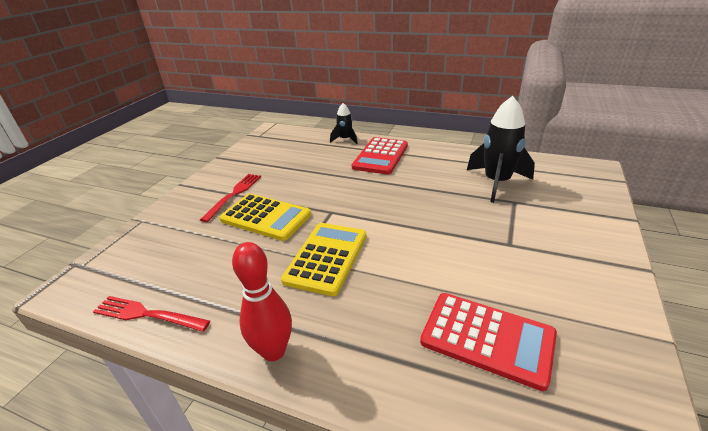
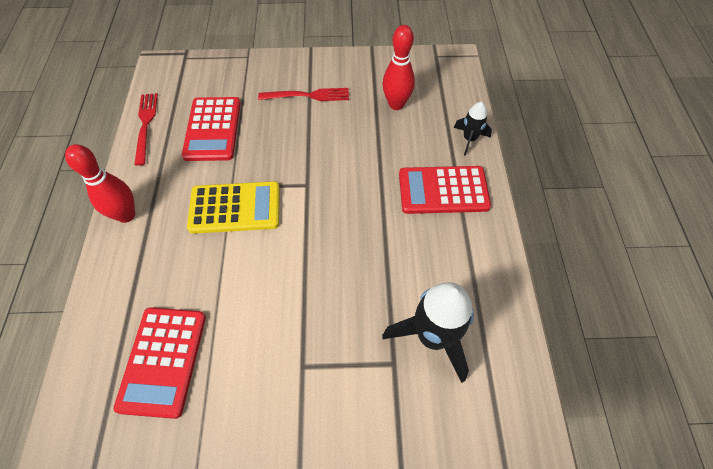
camera: 65 degrees right, 25 degrees up
(212, 258) = (212, 129): none -> red calculator
(265, 217) = (280, 137): yellow calculator -> none
(287, 158) = (396, 104): none -> red bowling pin

